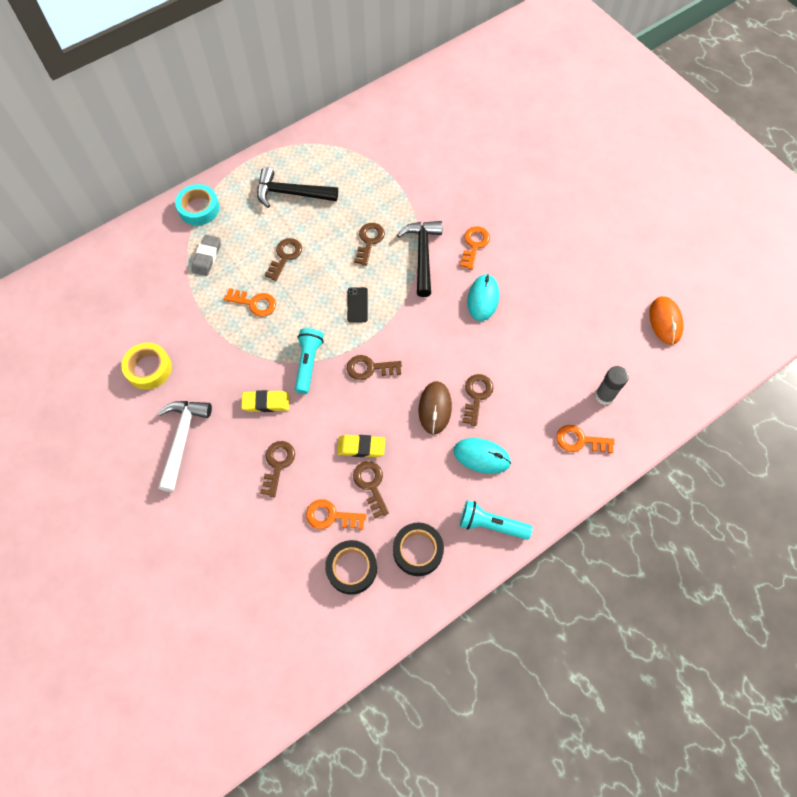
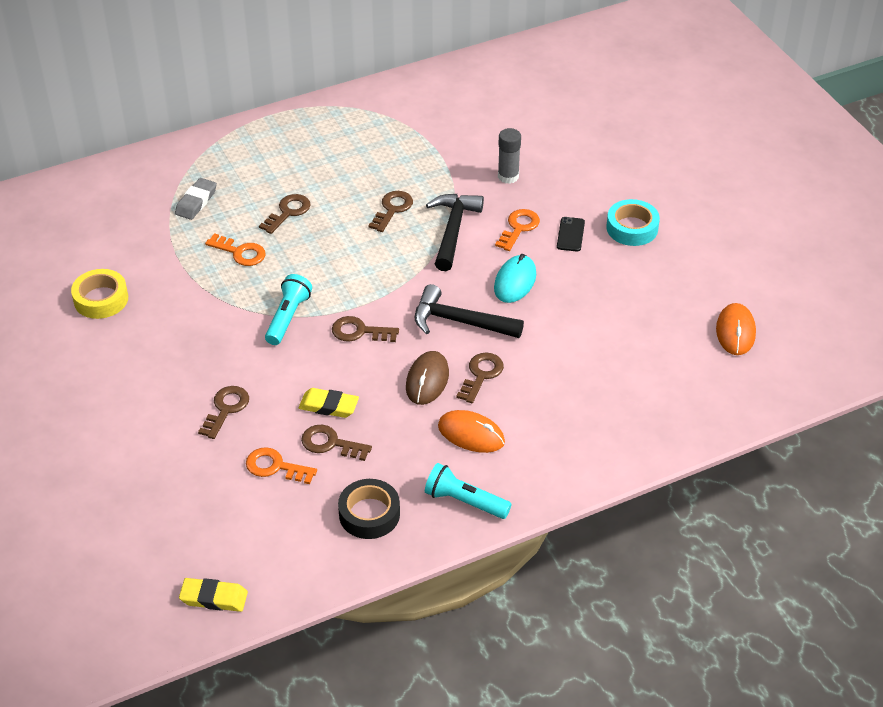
camera: 10 degrees right, 20 degrees down
(182, 439) = (121, 370): white hammer -> none
(199, 208) = (199, 154): turquoise tape -> turquoise tape (632, 228)
(266, 403) = (228, 349): yellow eraser -> yellow eraser (214, 598)
(291, 193) = (312, 152): black hammer -> black hammer (459, 321)
(351, 568) = (286, 520): black tape -> none
(357, 305) = (361, 269): black phone -> black phone (570, 234)
(371, 485) = (330, 443): brown key -> brown key turned 60 degrees counterclockwise
(481, 456) = (471, 434): turquoise mouse -> orange mouse
(580, 440) = (596, 435): orange key -> none
(604, 396) = (638, 395): grey glue stick -> grey glue stick (508, 176)

